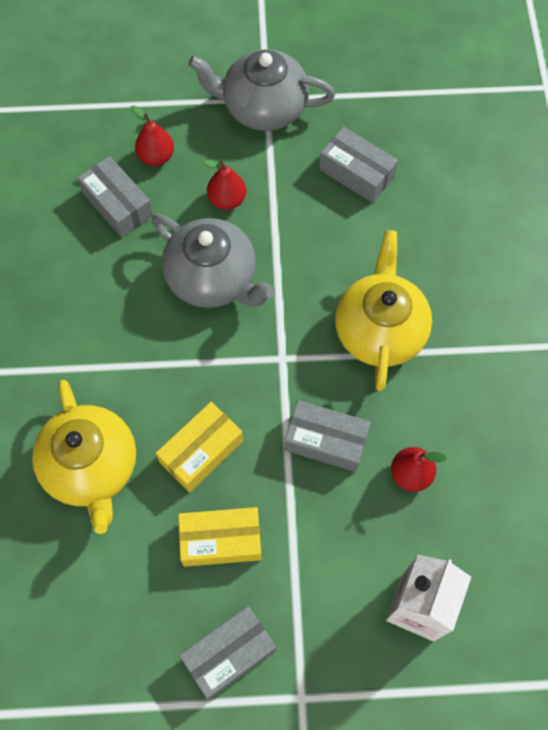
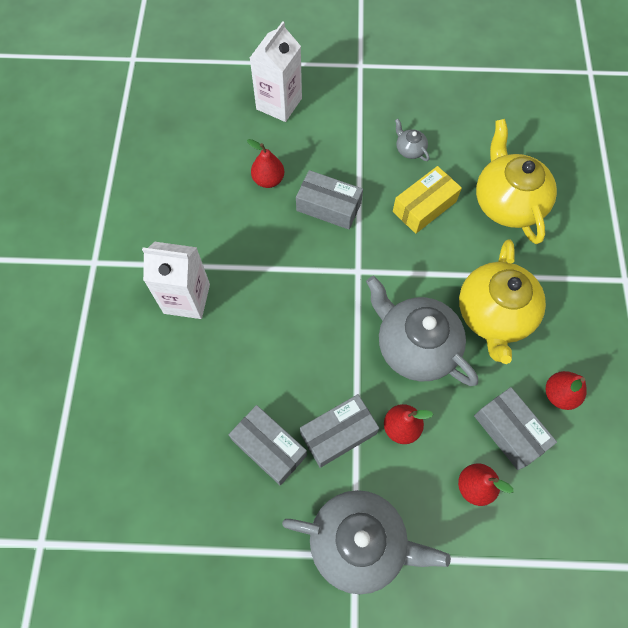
camera: 175 degrees left, 0 degrees up
(62, 242) = (559, 394): none -> red pear
(221, 540) = (409, 149): yellow box -> grey teapot
(229, 654) = (405, 89): grey box -> grey box (338, 433)
(380, 329) = (273, 288): yellow teapot -> yellow teapot (494, 315)
(476, 310) = (187, 298): none -> white carton

